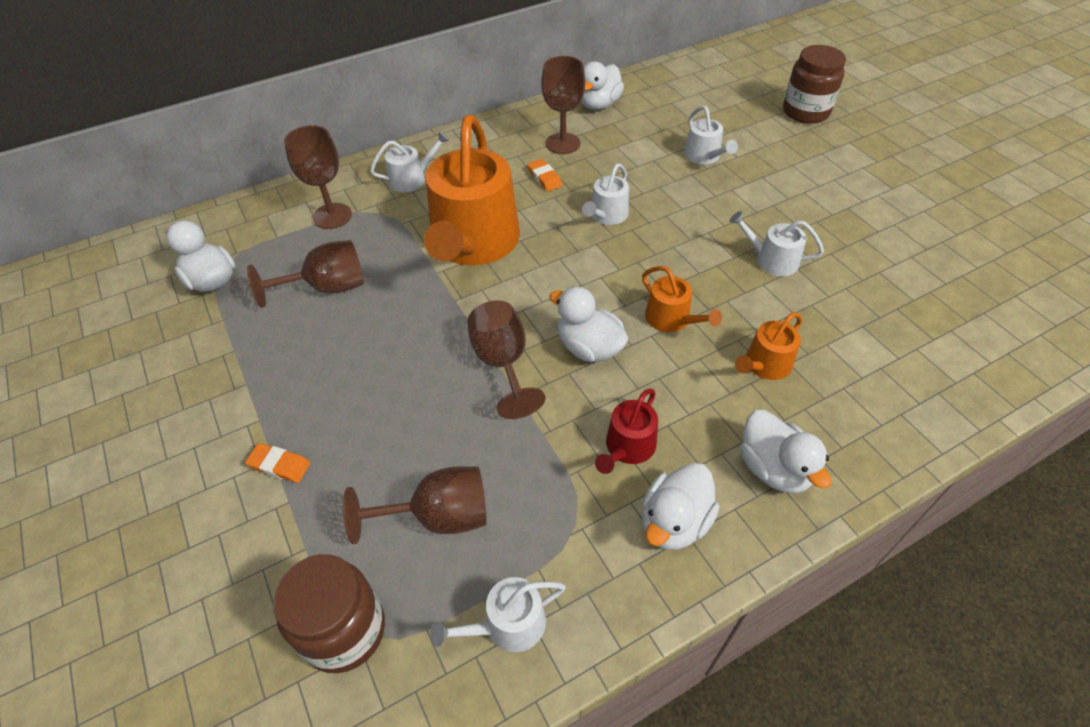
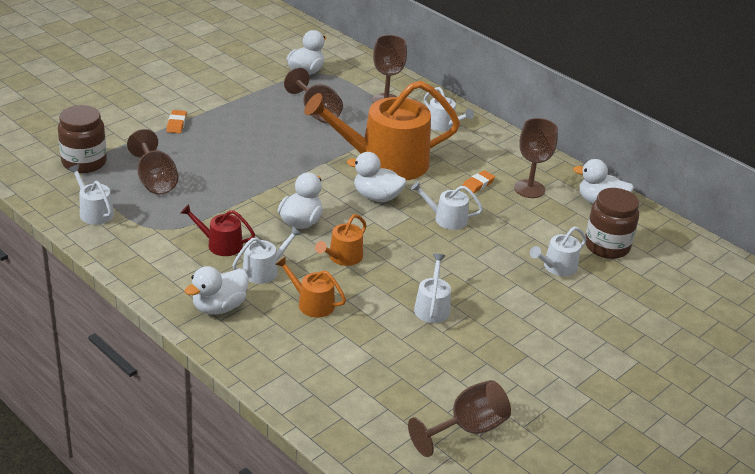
camera: 70 degrees right, 15 degrees down
(503, 363) = (275, 188): brown goblet -> brown goblet (467, 429)
(674, 522) = (169, 266): white duck -> white duck (376, 197)
(693, 404) = (264, 270): none -> white watering can
(805, 112) = (674, 332): brown jar -> brown jar (607, 246)

